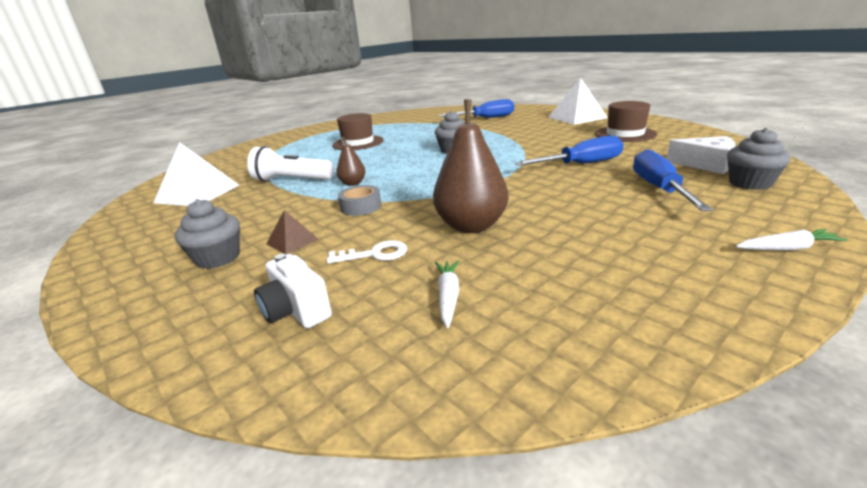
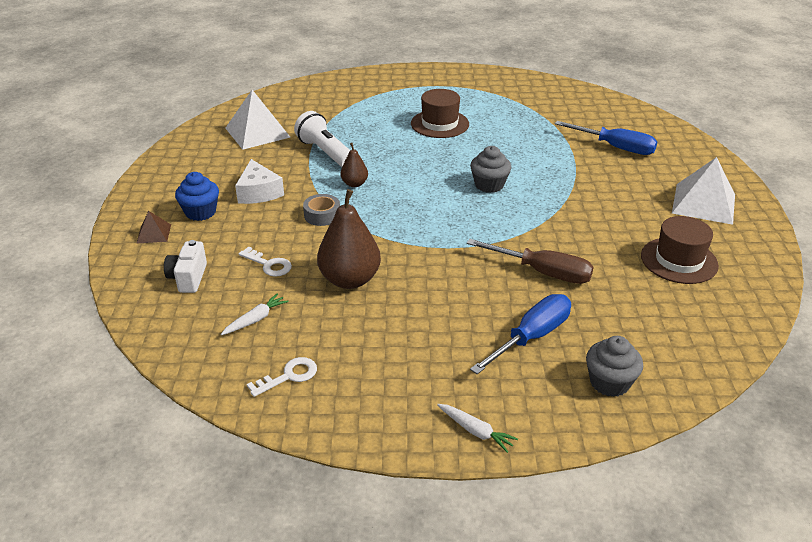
camera: 40 degrees right, 10 degrees up
(218, 258) = (200, 212): grey cupcake -> blue cupcake
(292, 241) = (247, 223): brown pyramid -> brown pyramid (154, 233)
(581, 164) = (543, 272): blue screwdriver -> brown screwdriver
(584, 316) = (288, 376): none -> white key
(705, 164) = (636, 343): white cheese -> white cheese (258, 192)

